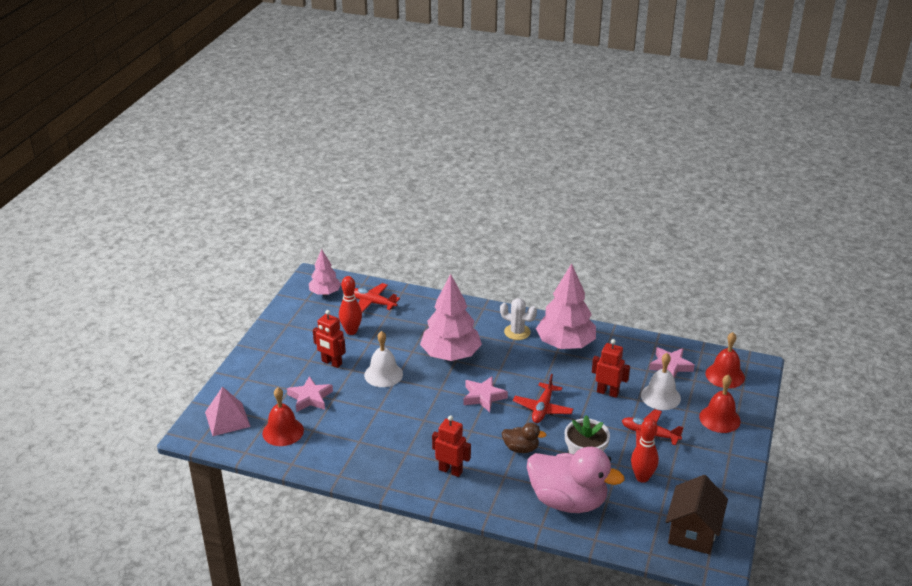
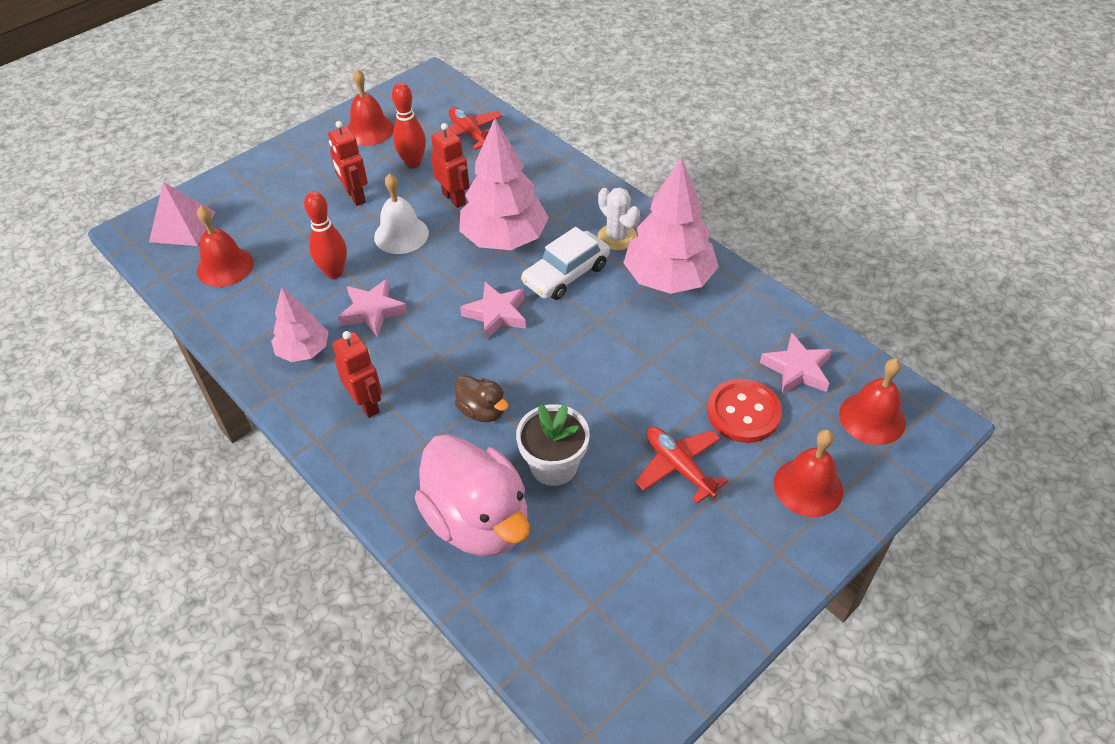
camera: 30 degrees right, 15 degrees up
(302, 321) = (369, 130): none -> red bell
(310, 398) = (292, 234): pink star -> pink star (372, 311)
(325, 293) = (426, 103): pink tree -> pink tree (304, 351)
(505, 362) = (566, 274): none -> white car
(542, 408) = (559, 363): red plane -> none
(608, 392) = (670, 375): red robot -> red robot (454, 198)
(642, 477) = (612, 532): red bowling pin -> red bowling pin (334, 272)
(660, 396) = (743, 412): white bell -> red button
(693, 532) = (616, 662): brown house -> none

